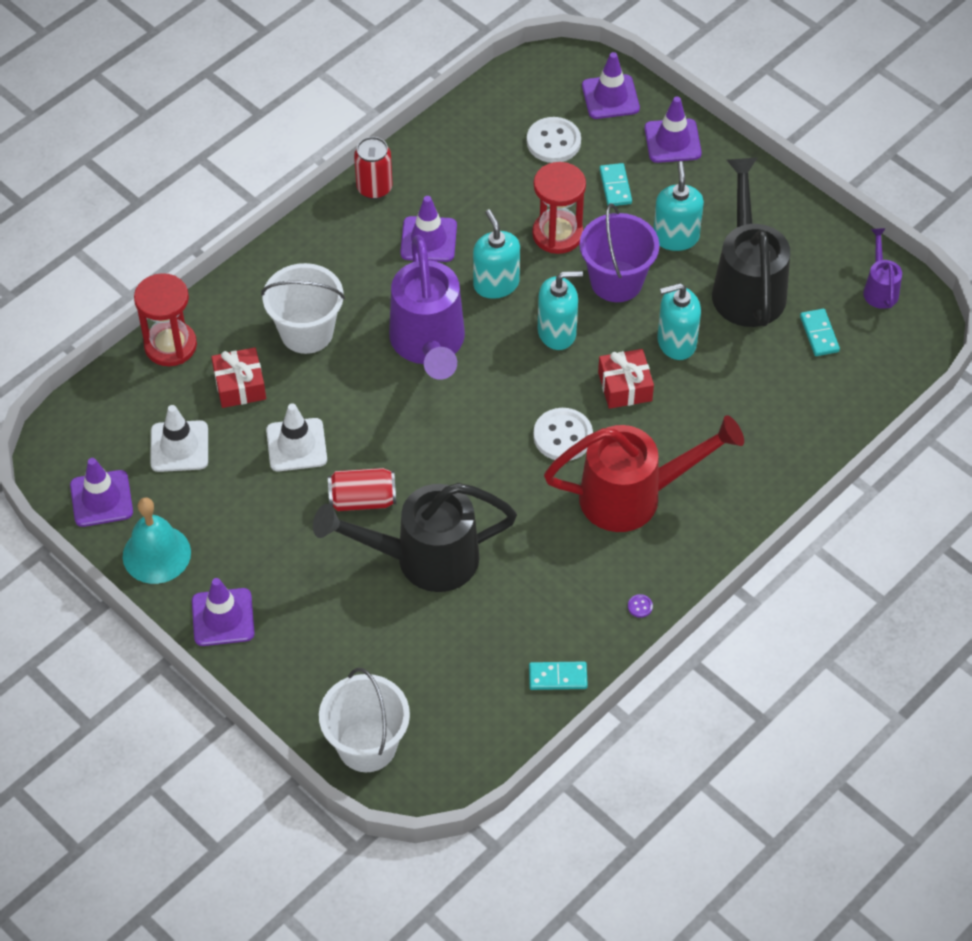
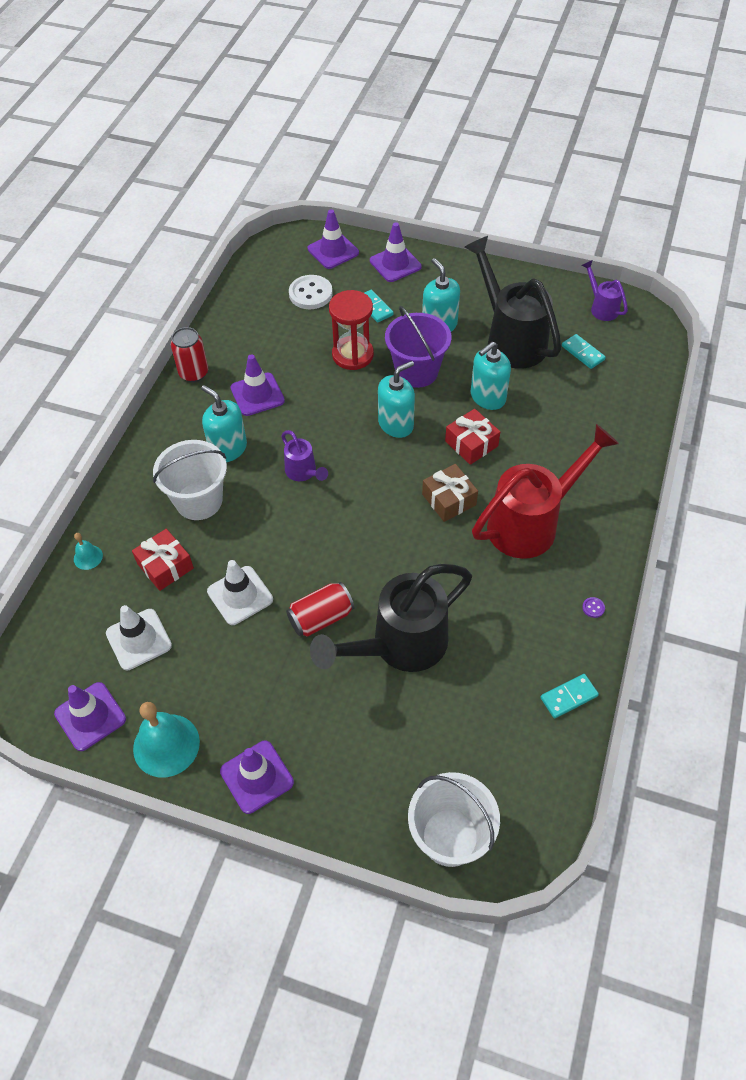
camera: 25 degrees left, 0 degrees up
(170, 345) = (88, 557): red hourglass -> turquoise bell
(428, 346) = (303, 473): purple watering can -> purple watering can, size x0.48
(496, 284) = (328, 407): turquoise soap dispenser -> turquoise soap dispenser (228, 448)
(563, 436) = (449, 499): white button -> brown gift

